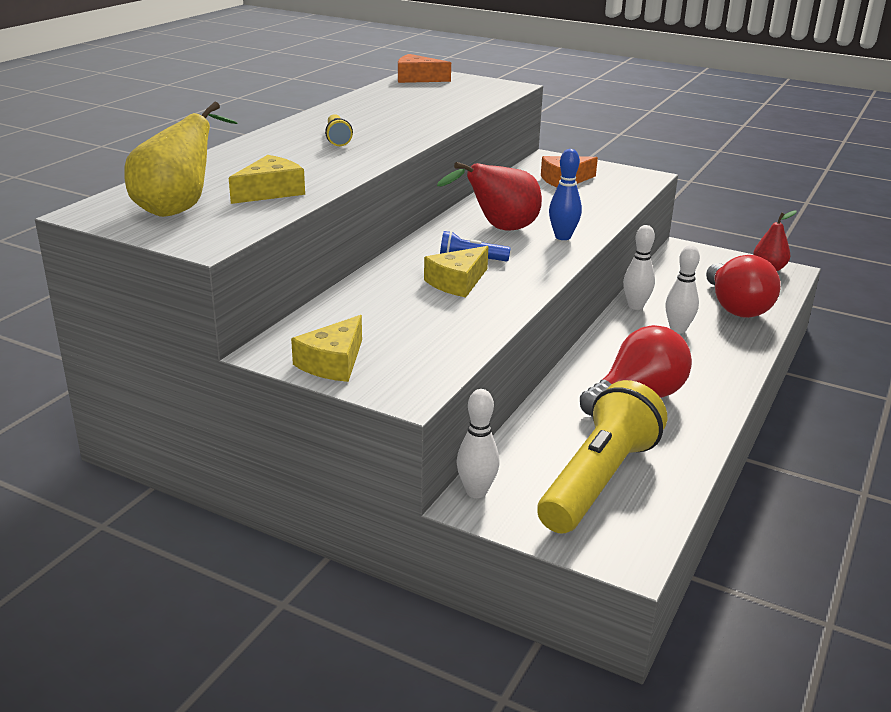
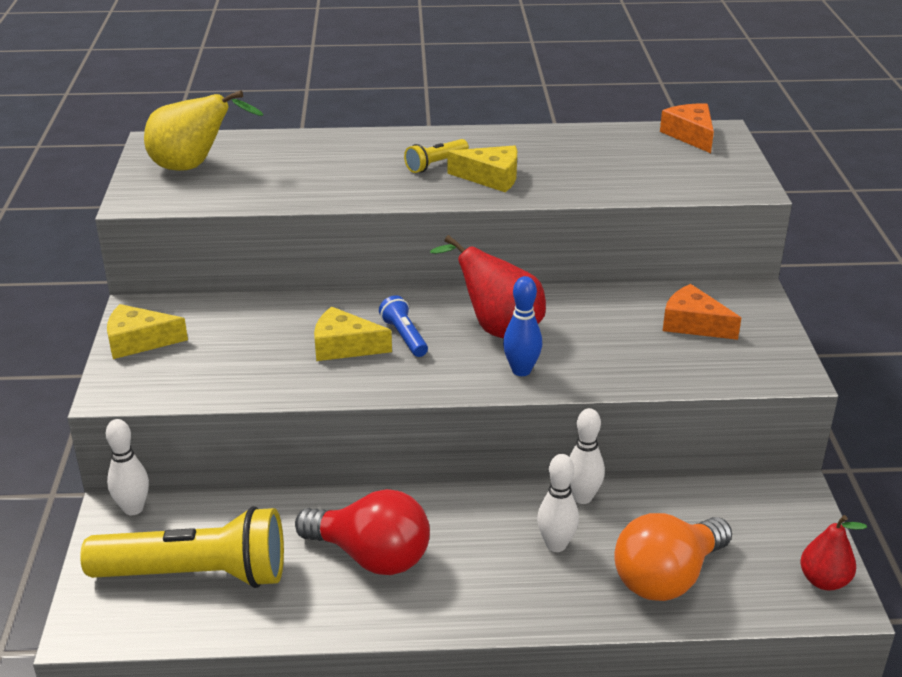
camera: 60 degrees right, 5 degrees up
(270, 192) = (266, 185): yellow cheese -> yellow cheese (491, 178)
(736, 307) = (667, 577): red light bulb -> orange light bulb

